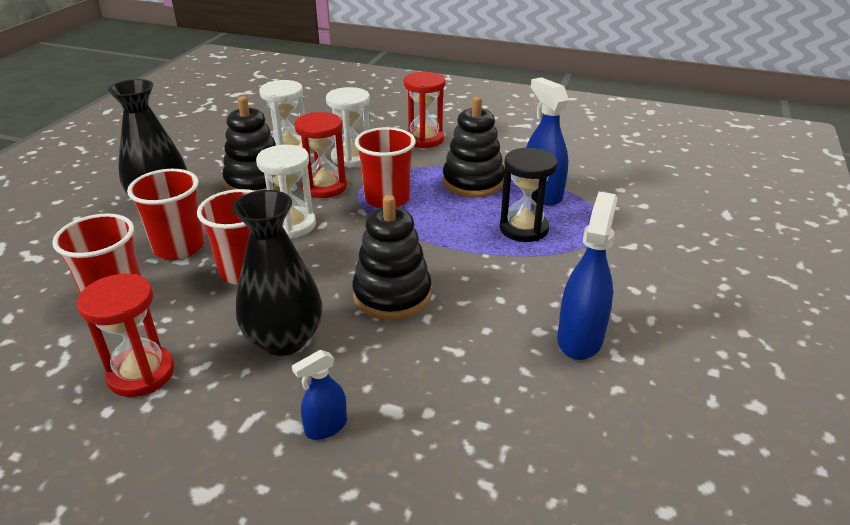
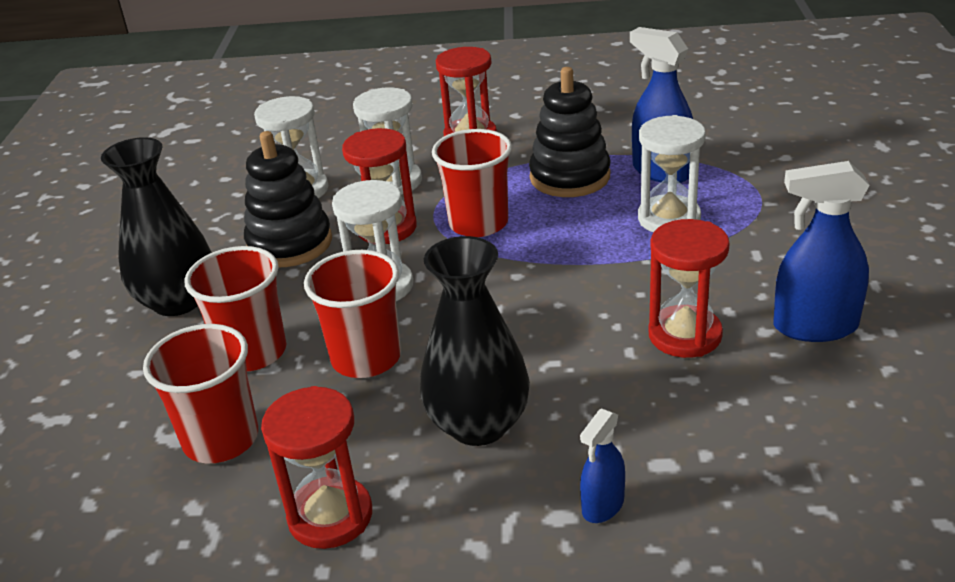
camera: 15 degrees left, 0 degrees up
(392, 295) = (570, 337): black stacking toy -> none
(476, 317) = (685, 335): none -> red hourglass
(523, 229) = (669, 218): black hourglass -> white hourglass
(580, 338) = (814, 327): blue spray bottle -> blue spray bottle turned 90 degrees counterclockwise

